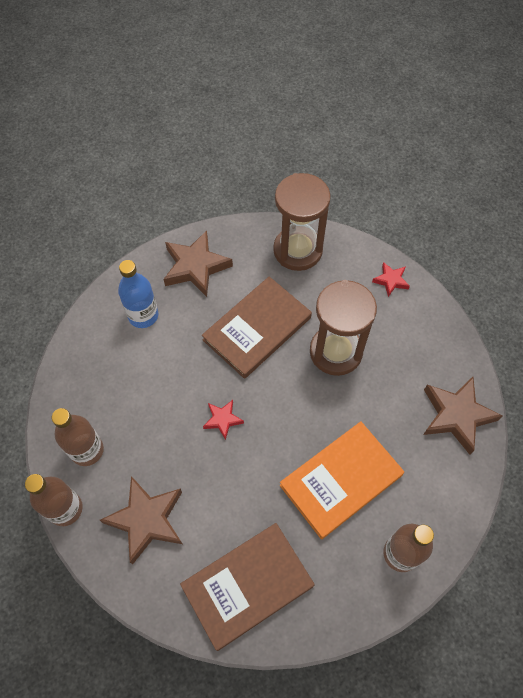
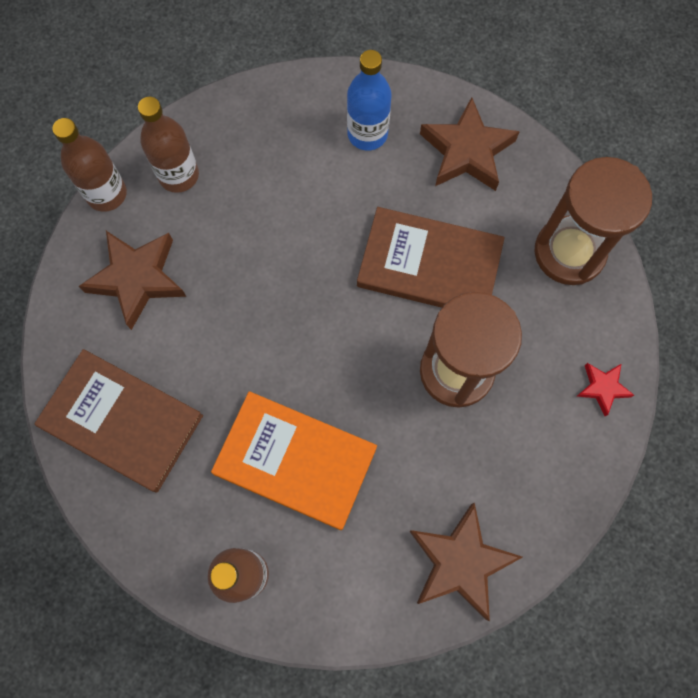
camera: 60 degrees right, 10 degrees up
(222, 419) = (293, 291): red star -> none

